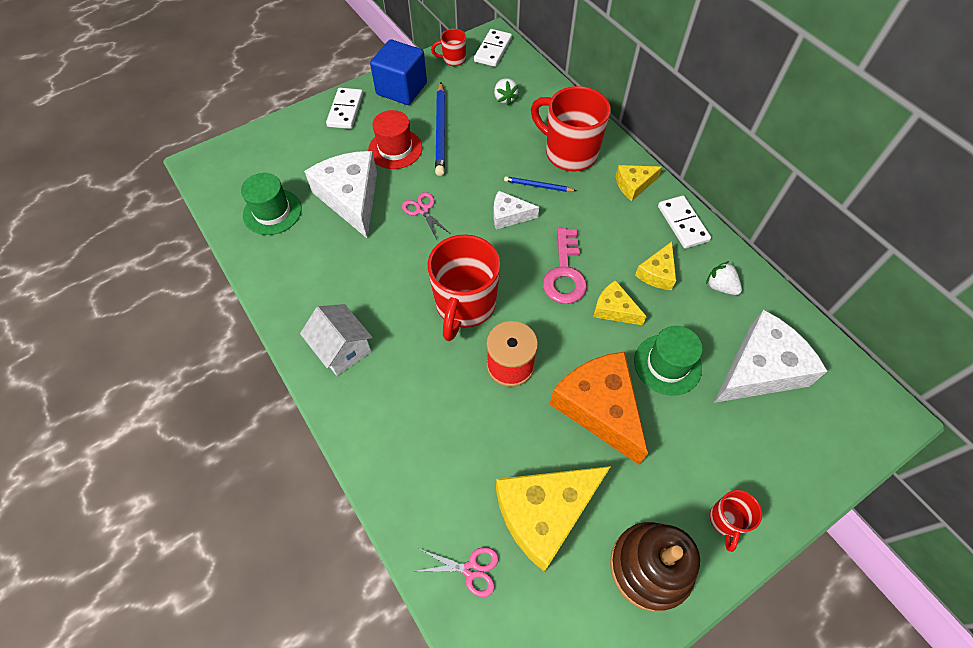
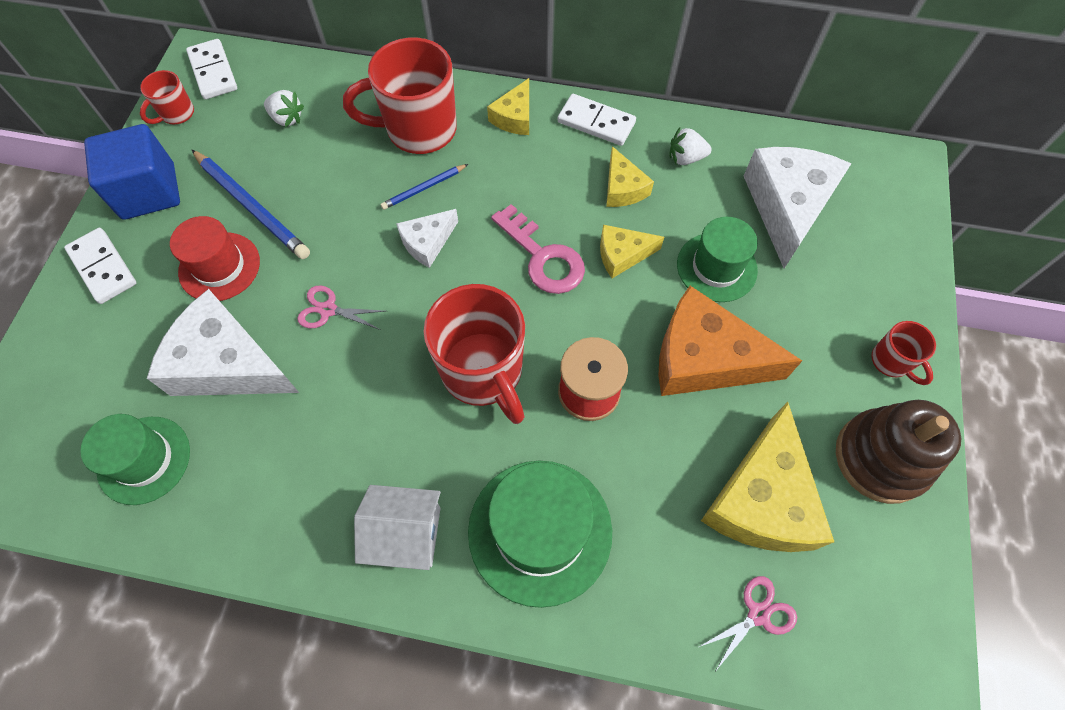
camera: 45 degrees left, 5 degrees up
(405, 410) = (540, 531): none -> green hat

